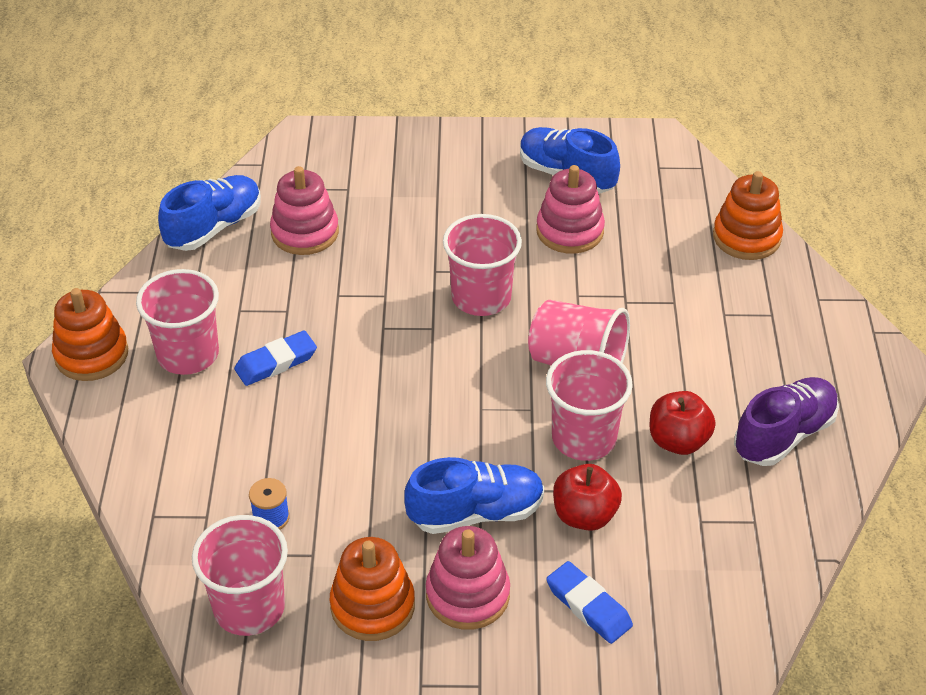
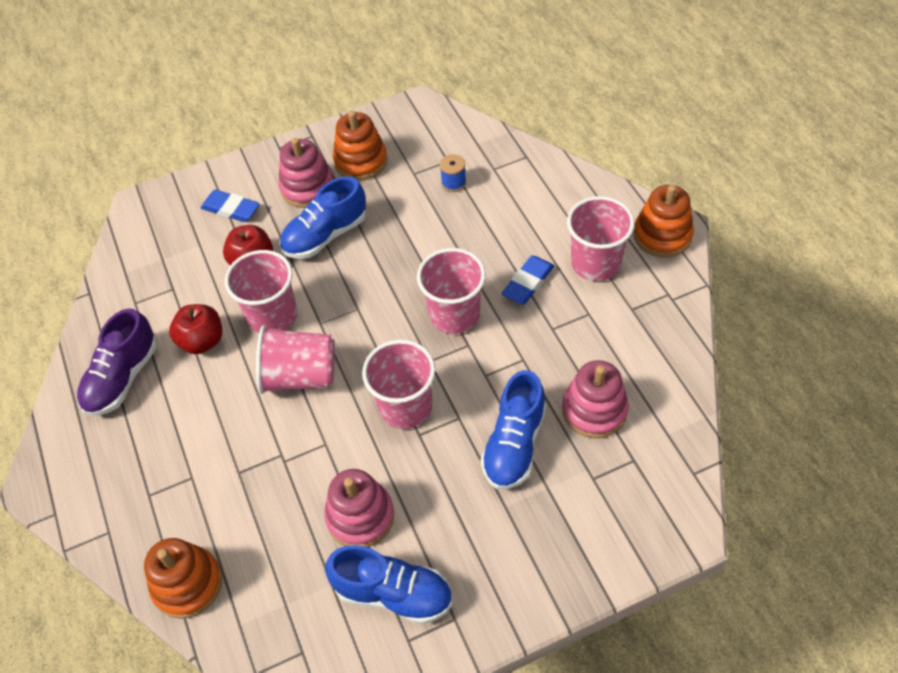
camera: 160 degrees right, 10 degrees up
(214, 227) = (674, 381): blue shoe -> blue shoe (514, 444)
(249, 607) = (431, 134): pink cup -> pink cup (454, 314)

